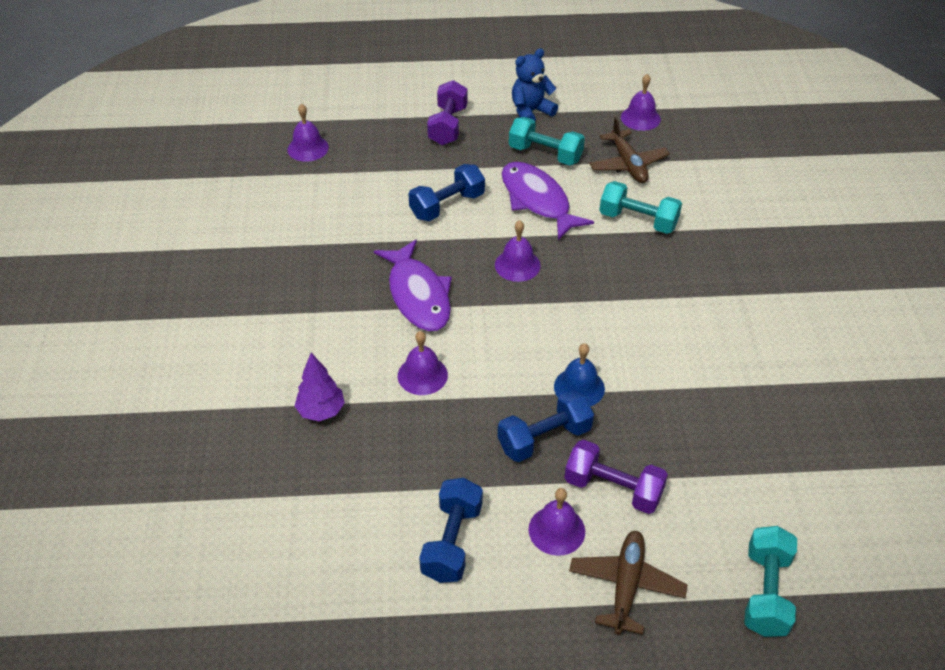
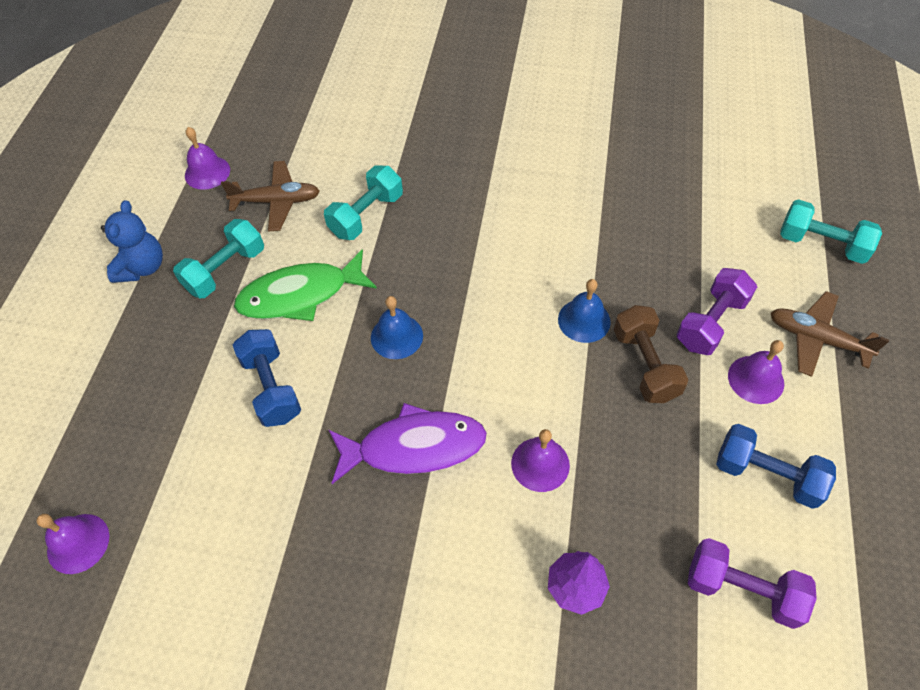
camera: 75 degrees left, 10 degrees up
(448, 126) = (122, 359): purple dumbbell -> purple dumbbell (742, 589)
(517, 265) = (396, 336): purple bell -> blue bell
(531, 112) = (142, 267): blue teddy bear -> blue teddy bear turned 150 degrees counterclockwise
(537, 201) = (300, 295): purple fish -> green fish
(544, 438) = (645, 365): blue dumbbell -> brown dumbbell

